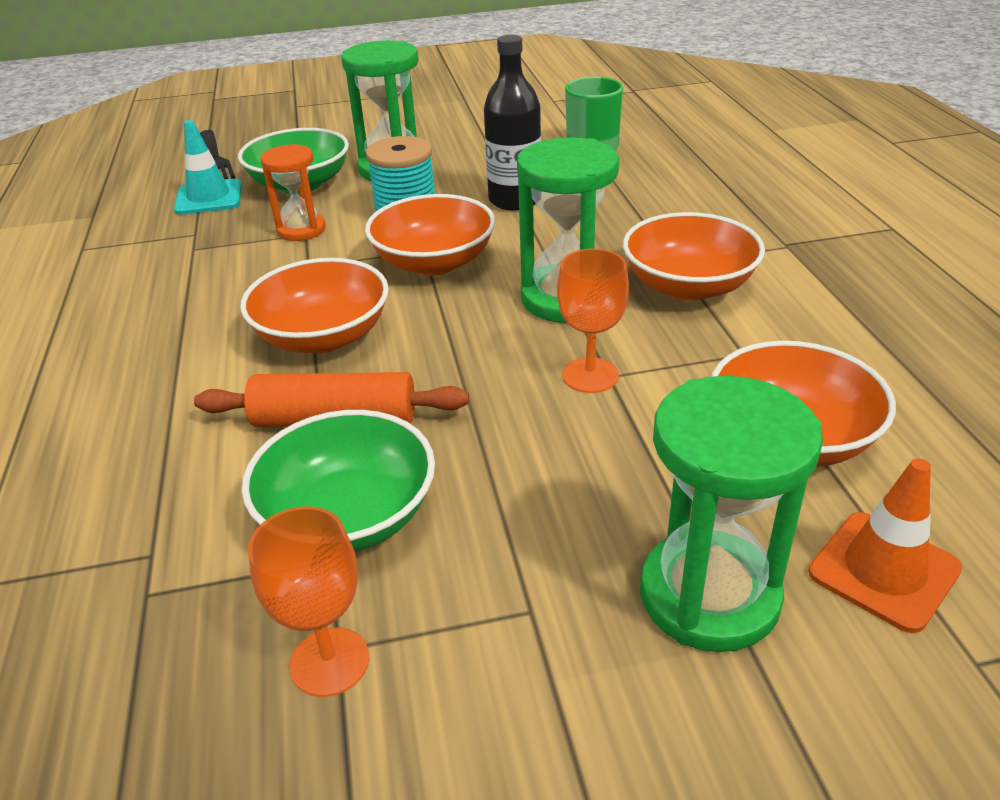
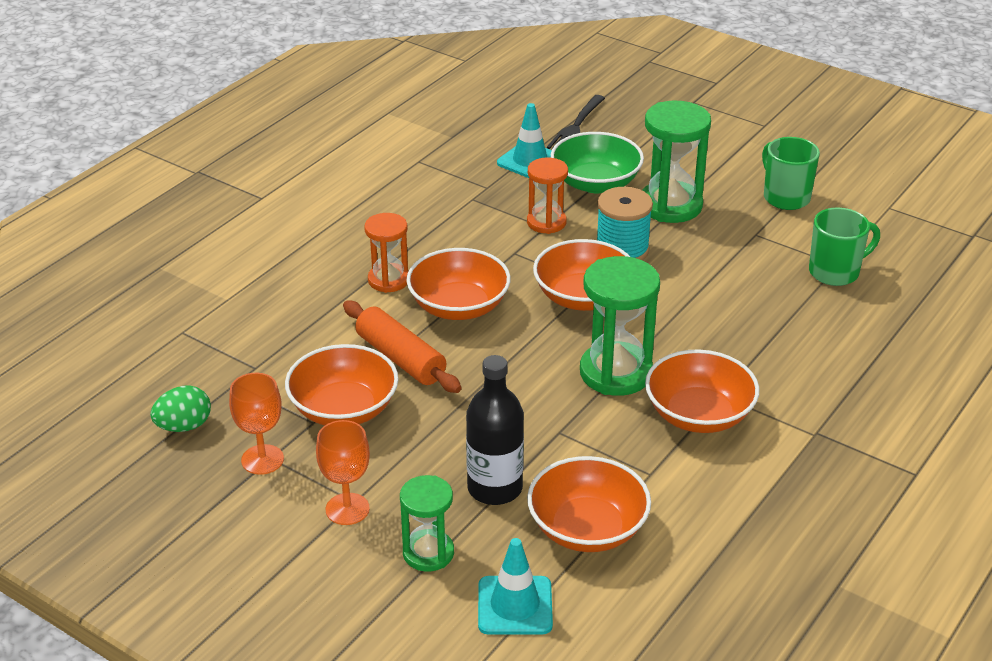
camera: 45 degrees right, 0 degrees up
(136, 715) = (184, 426): none -> green egg
(203, 359) = (388, 280): none -> orange hourglass
(349, 516) = (344, 409): green bowl -> orange bowl
(472, 126) = (785, 197): none -> green mug
(515, 200) = (705, 282): black bottle -> black bottle (495, 488)
(590, 375) = (550, 424): orange goblet -> orange goblet (347, 509)
(709, 595) = (428, 553): green hourglass -> green hourglass, size x0.62
(883, 571) = (515, 606): orange traffic cone -> turquoise traffic cone

